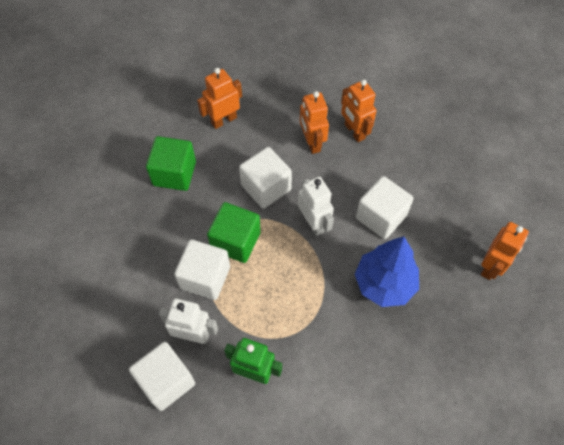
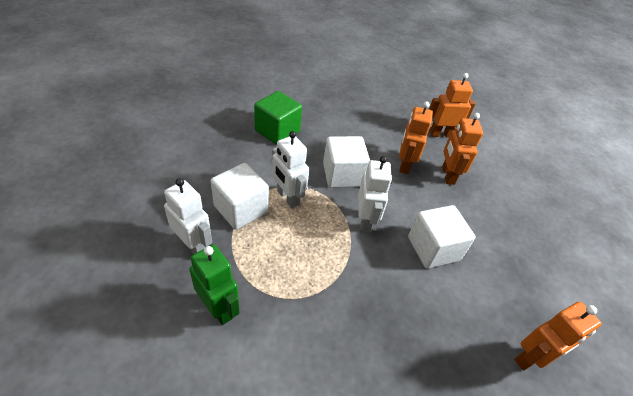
camera: 25 degrees right, 15 degrees down
(166, 381) = (139, 267): white cube -> none
(223, 120) = (342, 118): orange robot -> orange robot (441, 134)
(236, 241) = (287, 198): green cube -> white robot
(384, 284) = (401, 306): blue tree -> none

